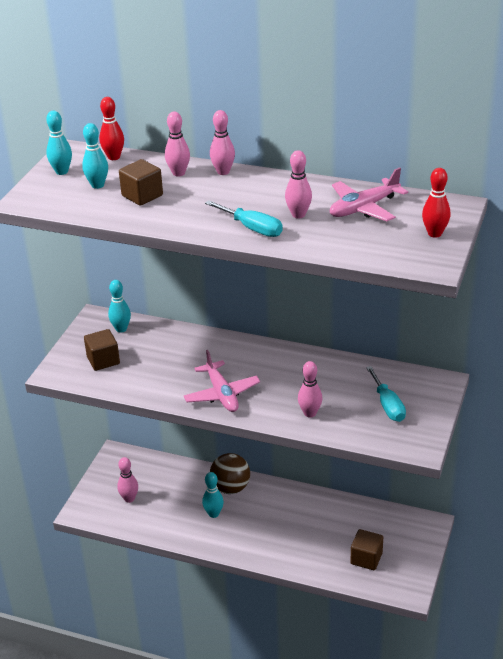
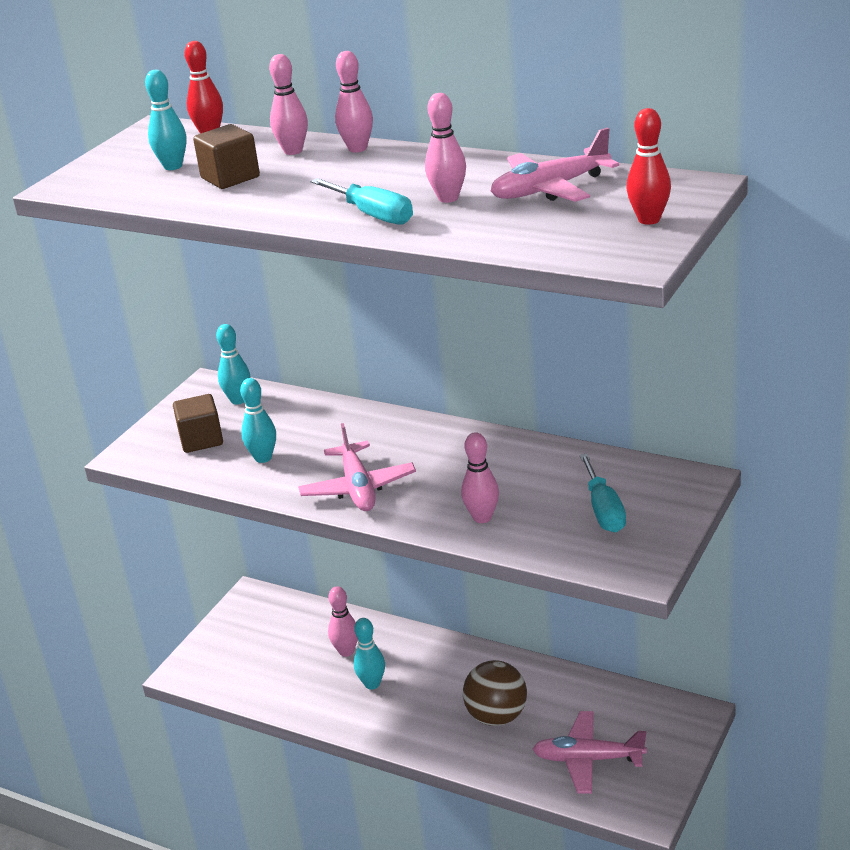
camera: 10 degrees right, 5 degrees down
(62, 172) = (130, 151): turquoise bowling pin -> turquoise bowling pin (263, 458)
(129, 499) = (256, 657): pink bowling pin -> pink bowling pin (346, 651)
(230, 488) = (404, 649): brown ball -> brown ball (496, 716)
(366, 558) = (588, 759): brown cube -> pink plane

